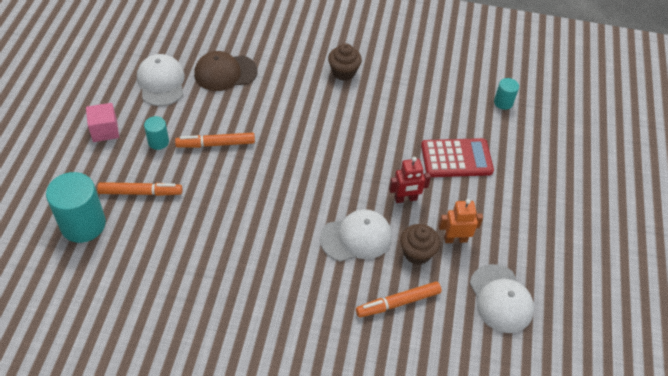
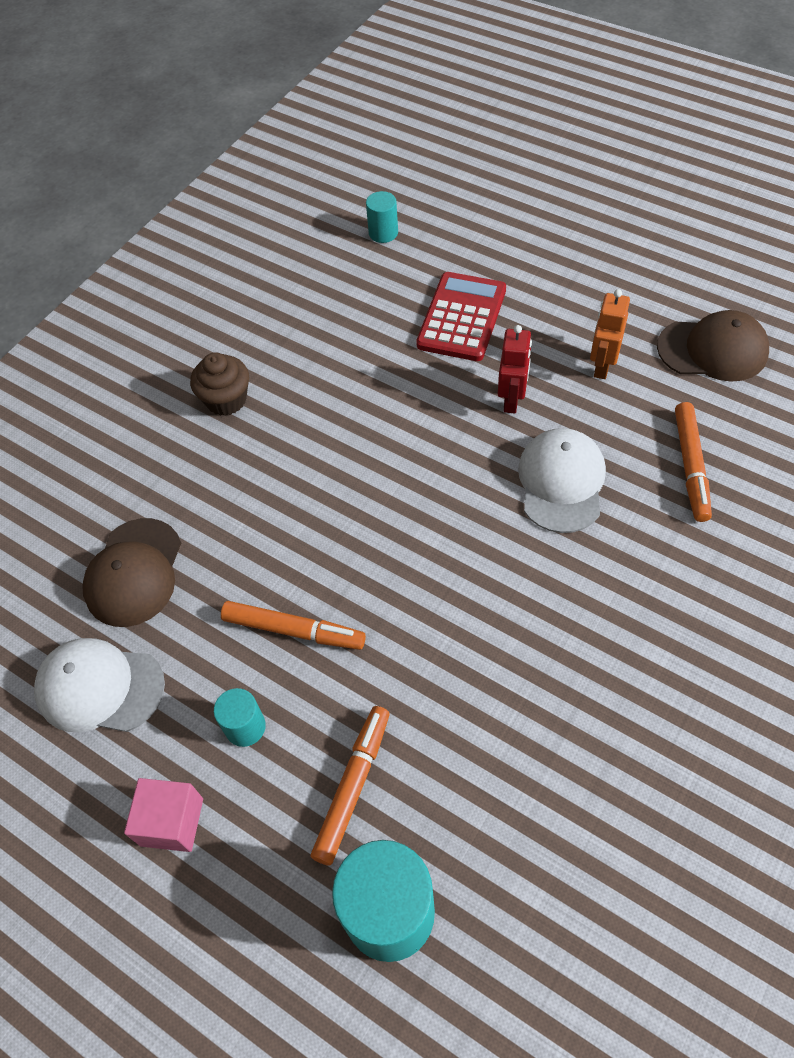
camera: 60 degrees left, 5 degrees up
(216, 144) = (293, 630): orange marker -> orange marker turned 90 degrees counterclockwise
(417, 253) = (612, 417): brown cupcake -> none
(501, 298) = (712, 350): white cap -> brown cap

